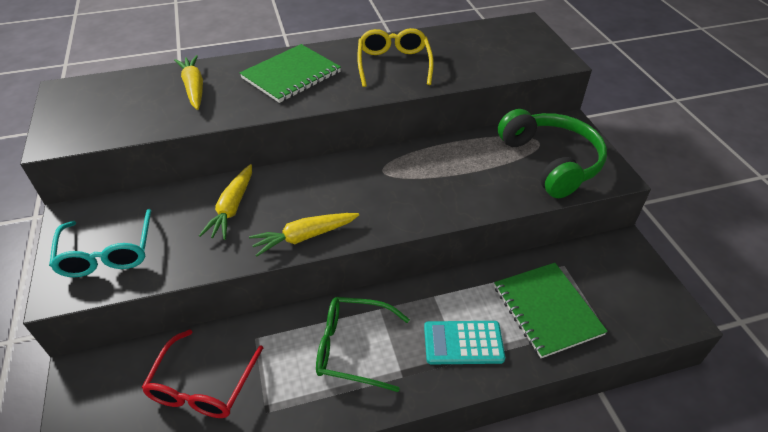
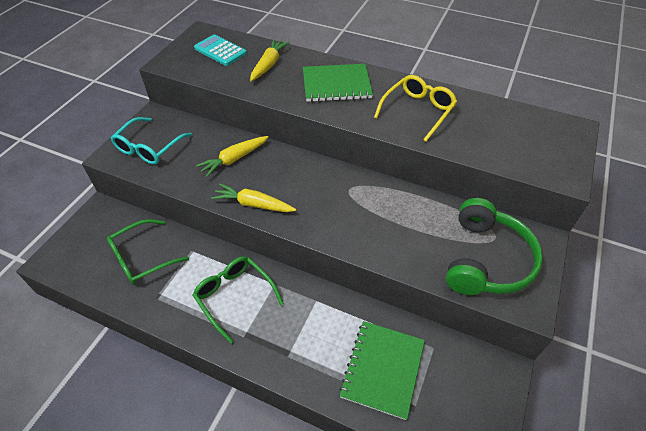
camera: 40 degrees right, 5 degrees up
(203, 385) = (142, 258): red glasses -> green glasses
(463, 343) = (301, 346): turquoise calculator -> turquoise calculator (220, 51)

